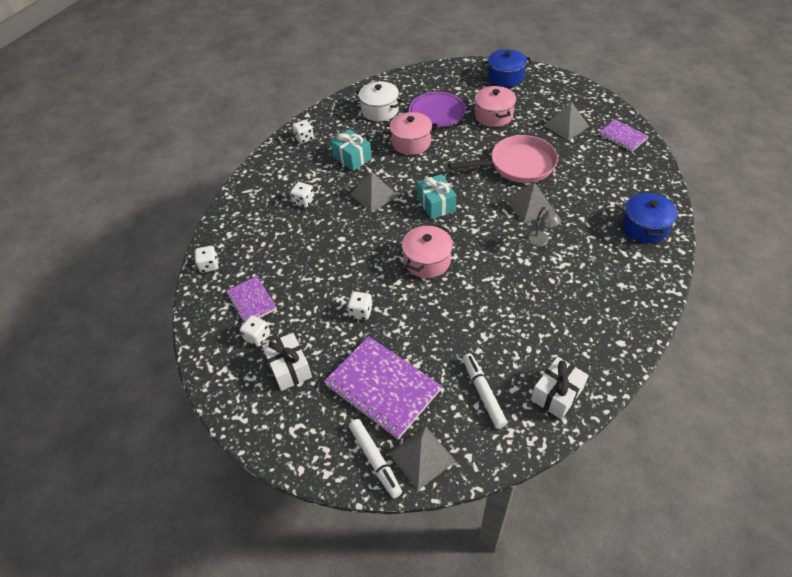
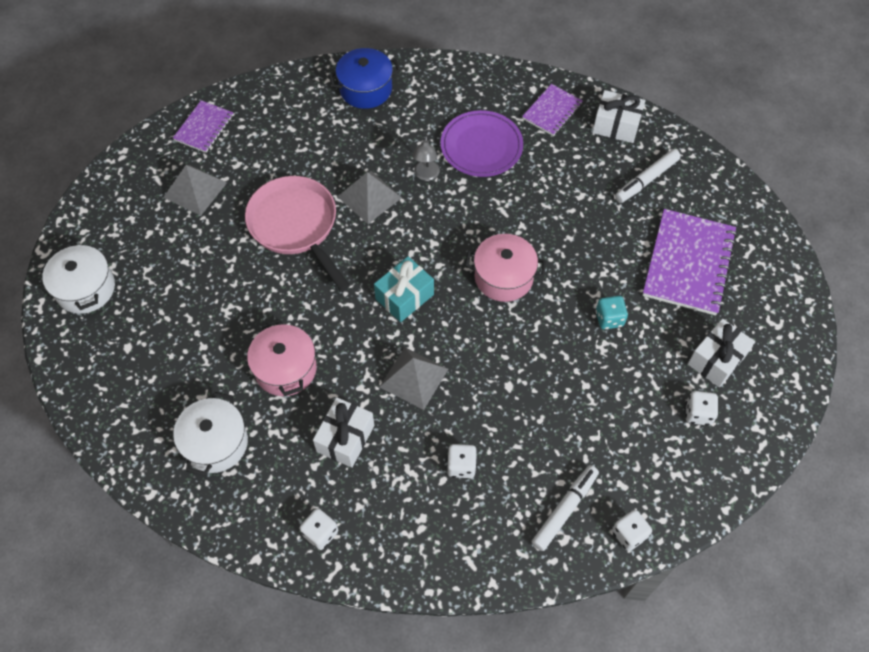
camera: 115 degrees left, 10 degrees up
(252, 301) = (655, 446): purple notebook -> purple notebook (552, 111)
(352, 158) = (345, 438): turquoise gift -> white gift
(361, 312) = (609, 319): white dice -> turquoise dice
(375, 460) = (762, 243): white marker -> white marker (564, 509)
(422, 457) = (736, 209): grey pyramid -> none
(437, 112) = (201, 357): purple plate -> purple plate (481, 146)
(493, 116) = (192, 280): pink pot -> none
(505, 77) = (85, 288): blue pot -> white pot
(540, 242) = (426, 175): grey lamp -> grey lamp turned 150 degrees clockwise

